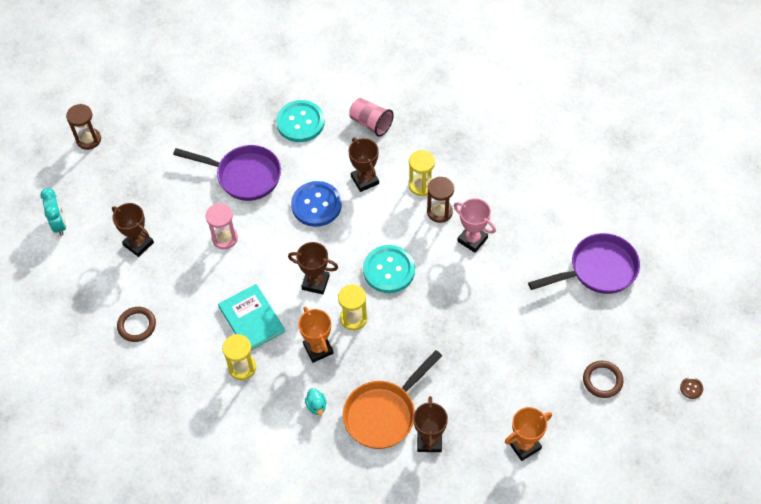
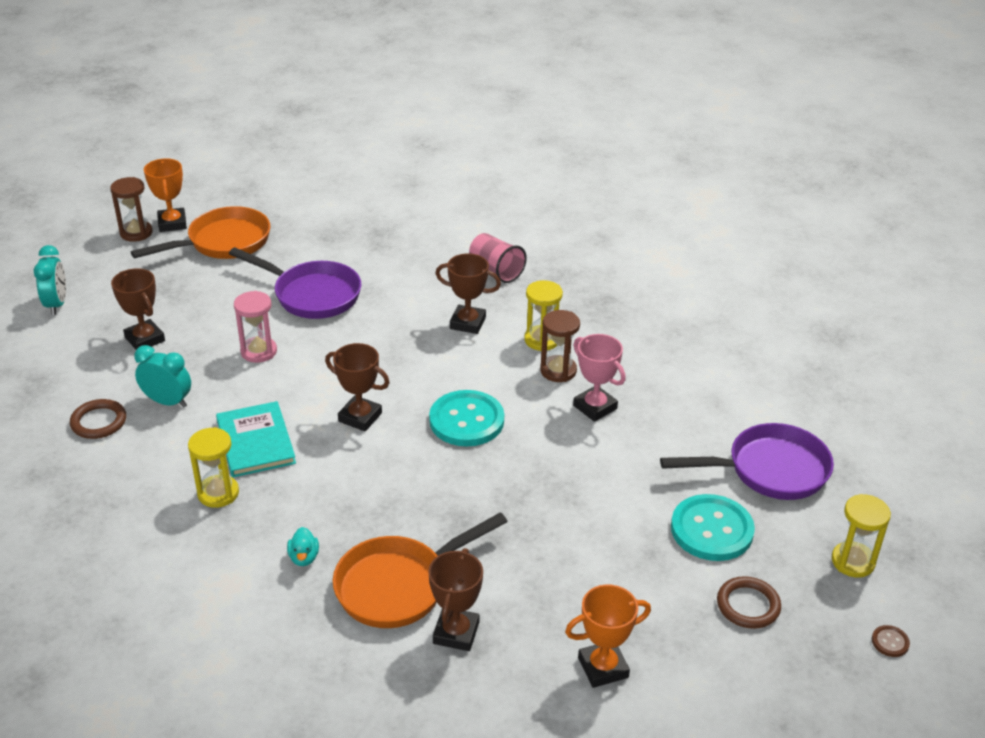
camera: 10 degrees right, 20 degrees down
(159, 136) = (223, 242): none -> orange pan
(178, 297) = (168, 402): none -> turquoise clock
(300, 122) = (405, 256): turquoise button -> turquoise button (711, 530)
(316, 205) = (394, 337): blue button -> none
(318, 349) = (334, 491): orange trophy -> orange trophy (172, 223)
(353, 318) = (397, 465): yellow hourglass -> yellow hourglass (853, 561)
(365, 180) = (467, 323): brown trophy -> brown trophy turned 60 degrees counterclockwise

